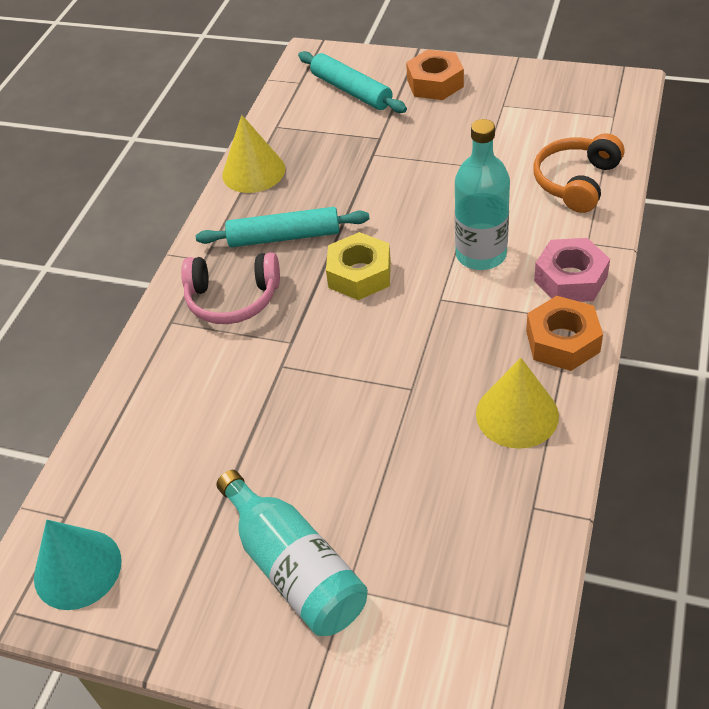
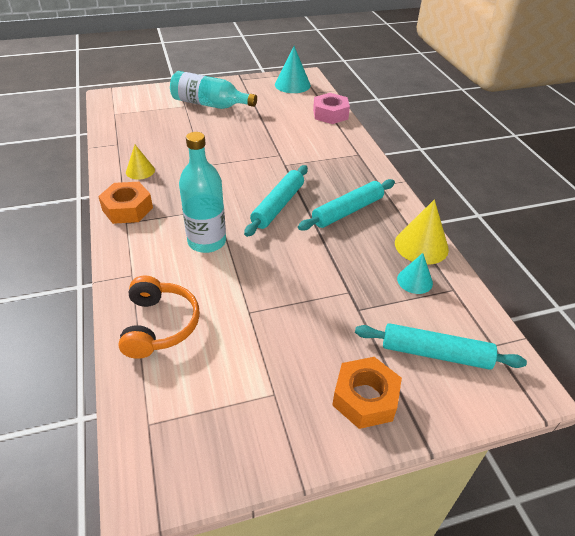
camera: 140 degrees right, 5 degrees down
(233, 299) = (338, 172): pink headphones -> none
(301, 143) = (415, 280): none -> turquoise cone
(359, 274) = (278, 205): yellow nut -> turquoise rolling pin
(517, 414) = (140, 171): yellow cone -> yellow cone, size x0.62
(570, 279) = (135, 245): pink nut -> pink nut (330, 114)

